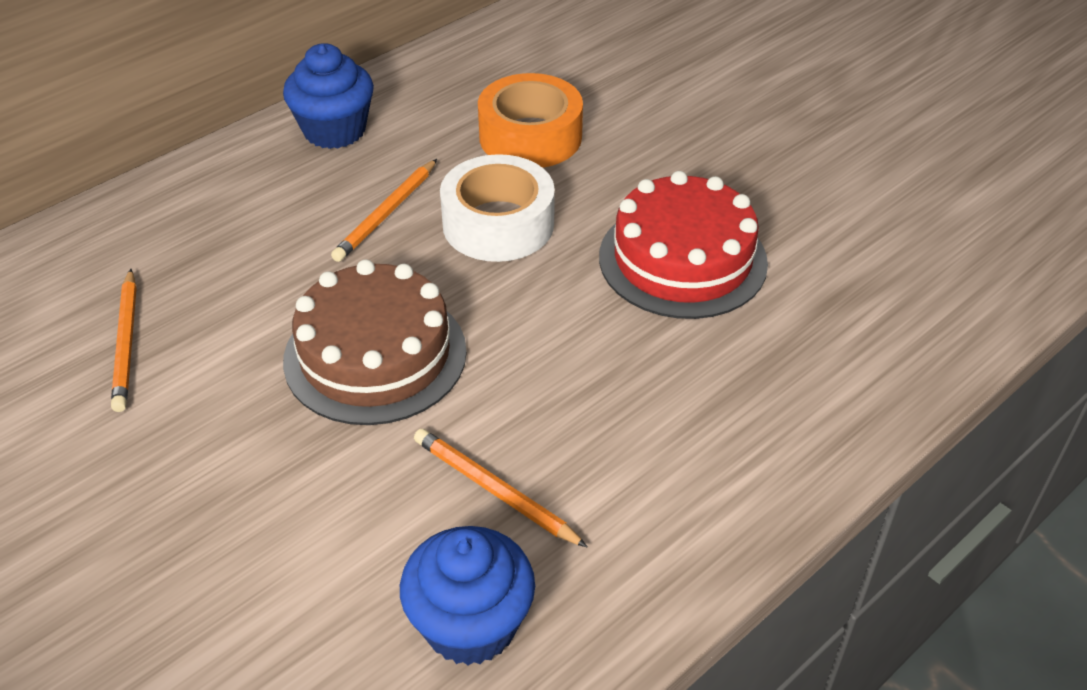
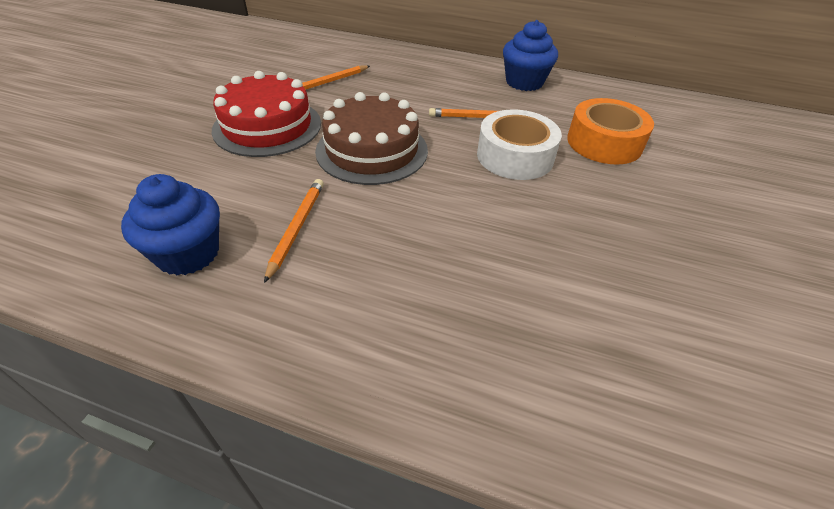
camera: 60 degrees right, 0 degrees up
(682, 259) = (570, 246): red cake -> red cake (267, 126)

